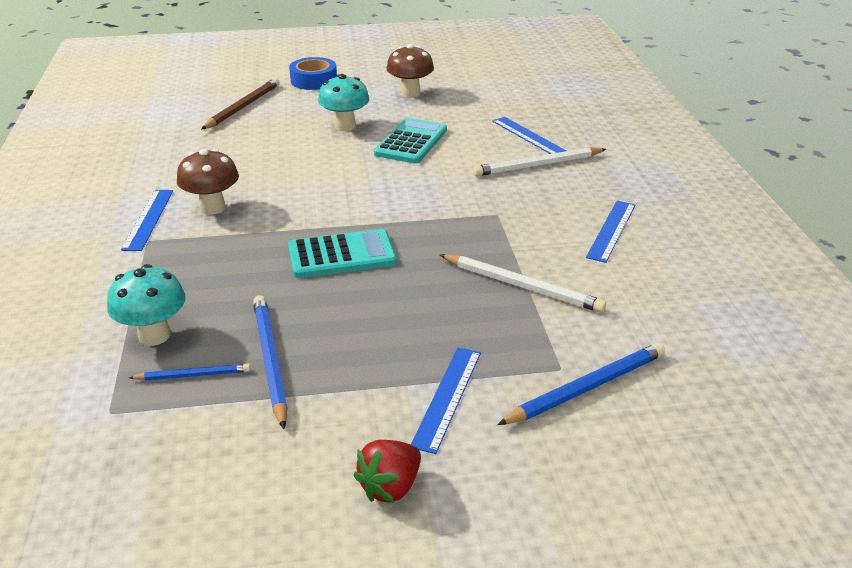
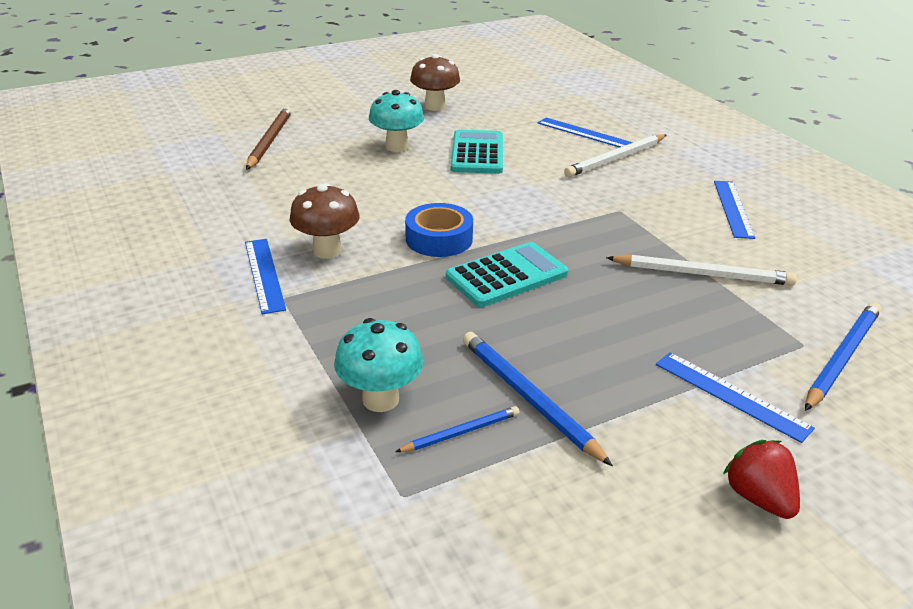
camera: 20 degrees left, 0 degrees up
(313, 80) = (323, 105): blue tape -> blue tape (439, 239)
(390, 487) = (758, 498): red strawberry -> red strawberry turned 135 degrees clockwise
(447, 397) = (731, 395): blue ruler -> blue ruler turned 45 degrees counterclockwise

